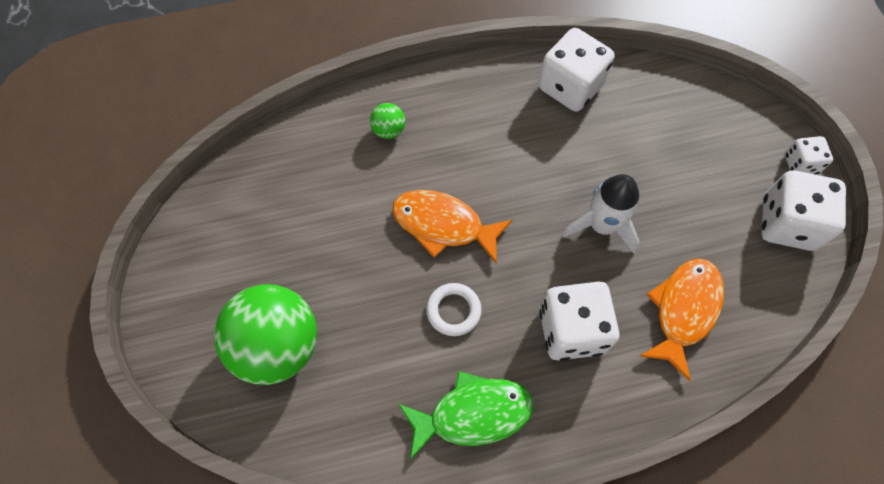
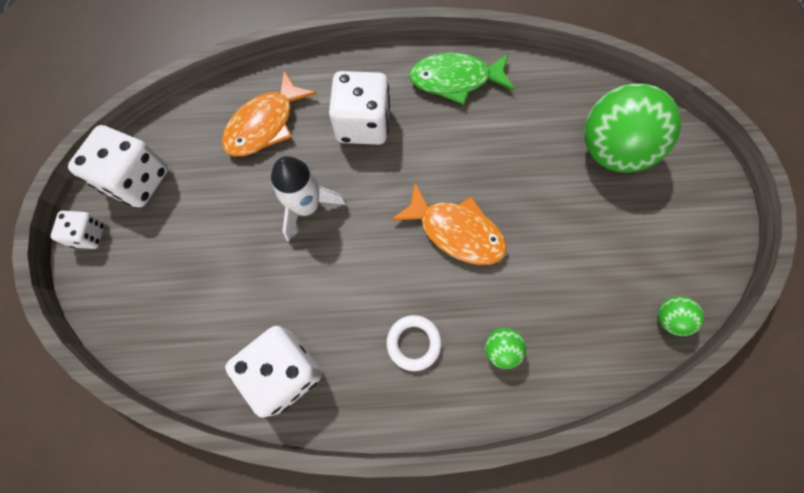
camera: 170 degrees left, 5 degrees up
(234, 178) = (668, 319): none -> green ball
(453, 310) = (458, 155): white ring -> white ring (413, 343)

